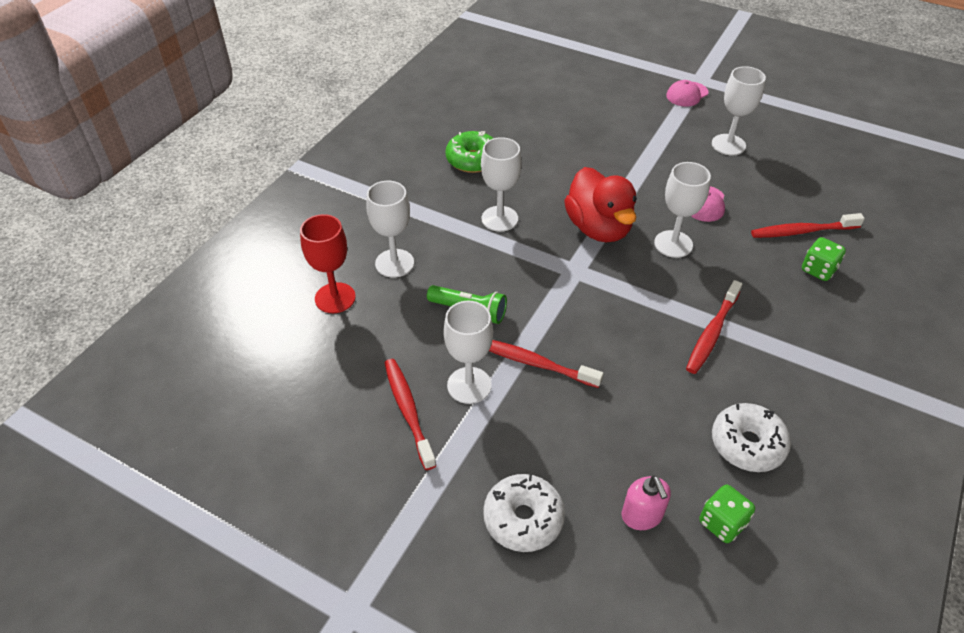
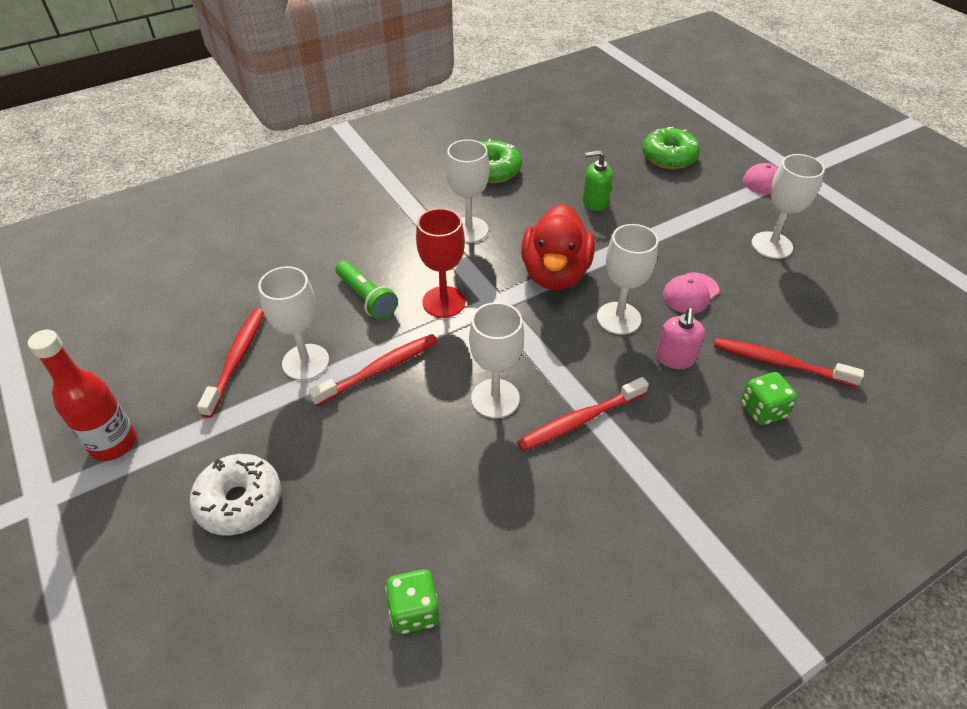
camera: 30 degrees right, 0 degrees up
(335, 298) = (269, 242): red goblet -> red goblet (444, 302)
(369, 531) = (114, 443): none -> red bottle
(394, 263) = (342, 233): white goblet -> white goblet (495, 398)
(535, 363) = (380, 369): red toothbrush -> red toothbrush turned 90 degrees clockwise
(577, 157) = (595, 202): none -> green soap dispenser
(600, 99) = (669, 157): none -> green donut
(642, 515) = (345, 558): pink soap dispenser -> pink soap dispenser (675, 358)
(747, 444) = (513, 548): white donut -> none

